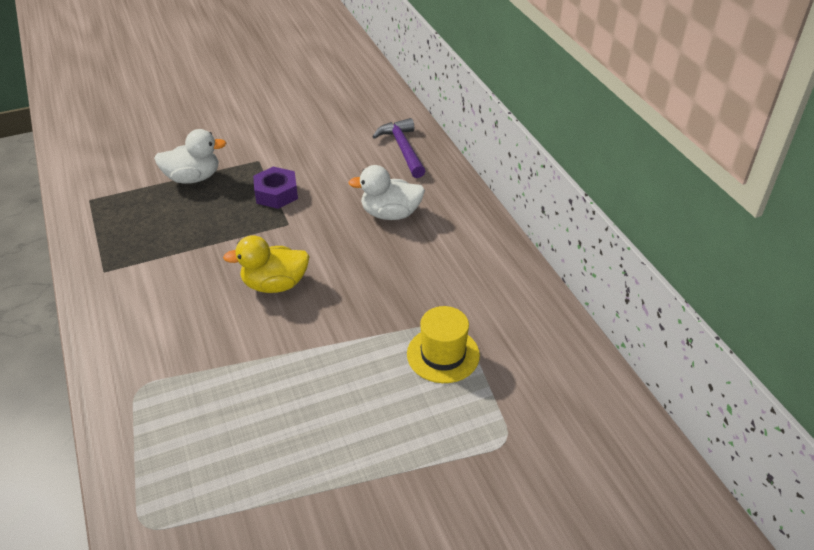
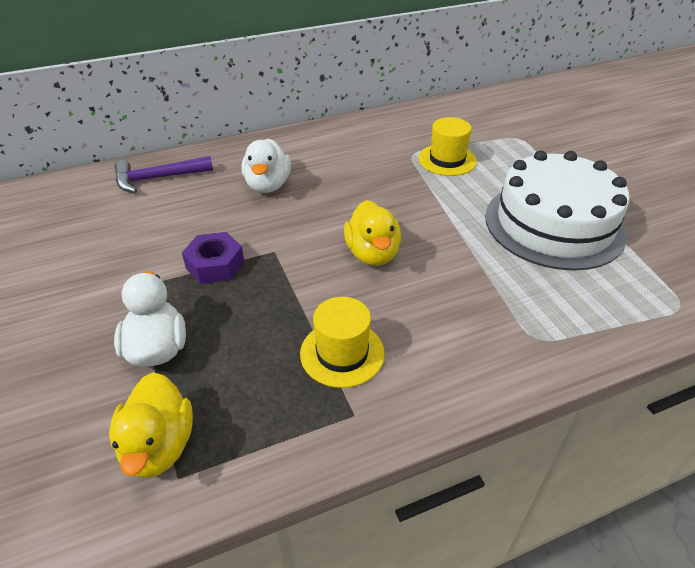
camera: 90 degrees left, 0 degrees up
(114, 190) = (159, 446): none -> yellow duck
(161, 265) = (342, 353): none -> yellow hat
(303, 439) = (554, 224): none -> white cake

